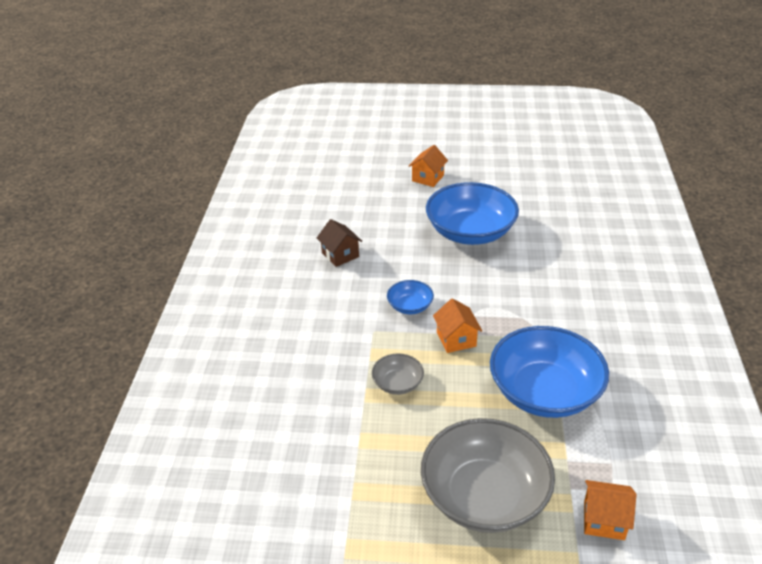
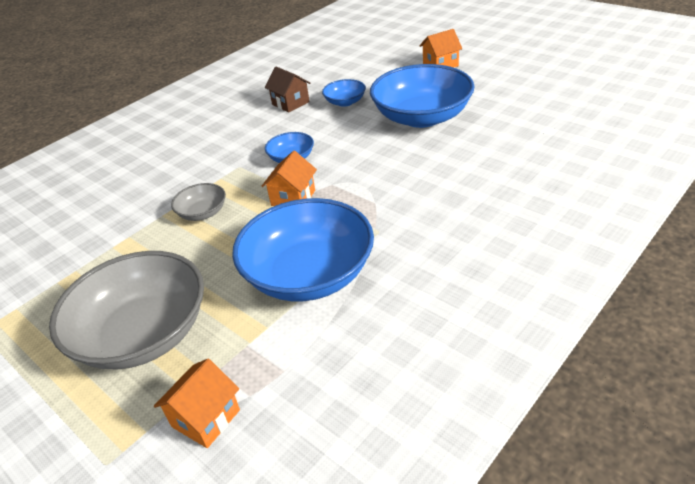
camera: 40 degrees right, 0 degrees up
(340, 255) = (290, 103): brown house -> brown house turned 45 degrees counterclockwise
(389, 238) = (345, 102): none -> blue bowl
(604, 520) = (206, 418): orange house -> orange house turned 75 degrees clockwise

